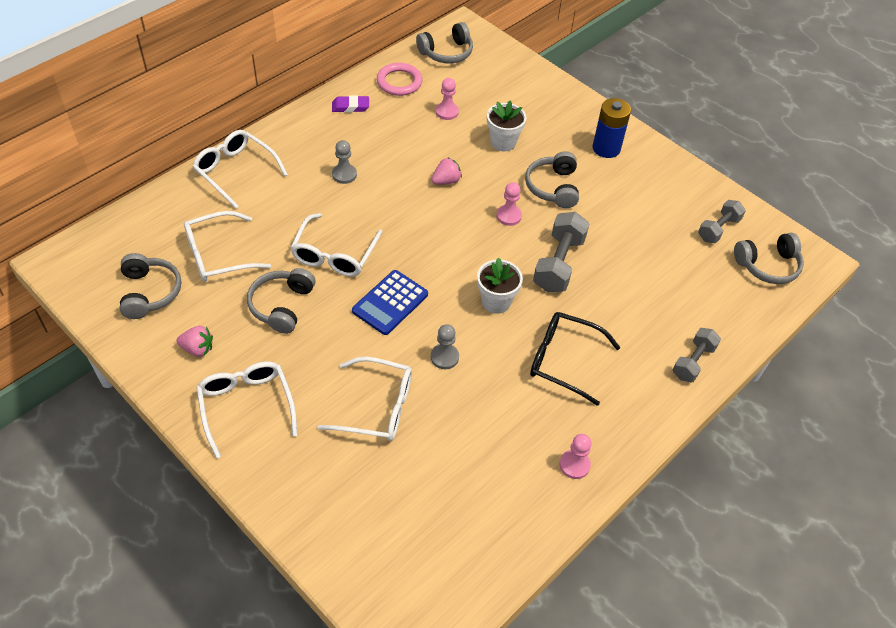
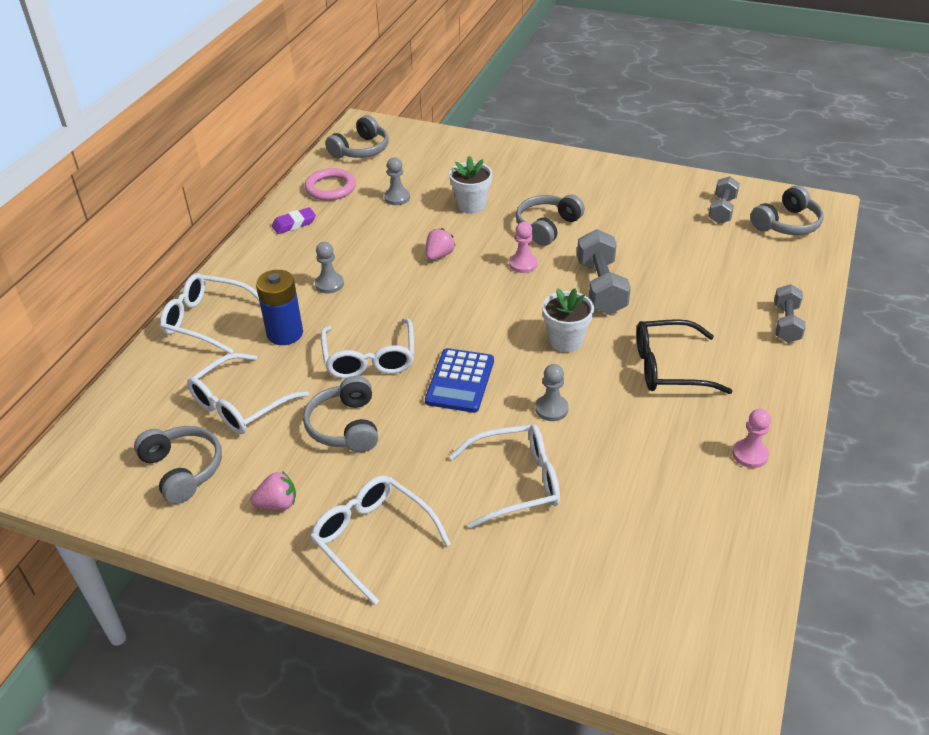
camera: 20 degrees left, 10 degrees down
(447, 112) = (397, 198): pink pawn -> grey pawn
(553, 187) = (547, 226): grey headphones -> grey headphones turned 60 degrees clockwise
(606, 148) = (572, 180): blue battery -> blue battery (285, 333)

